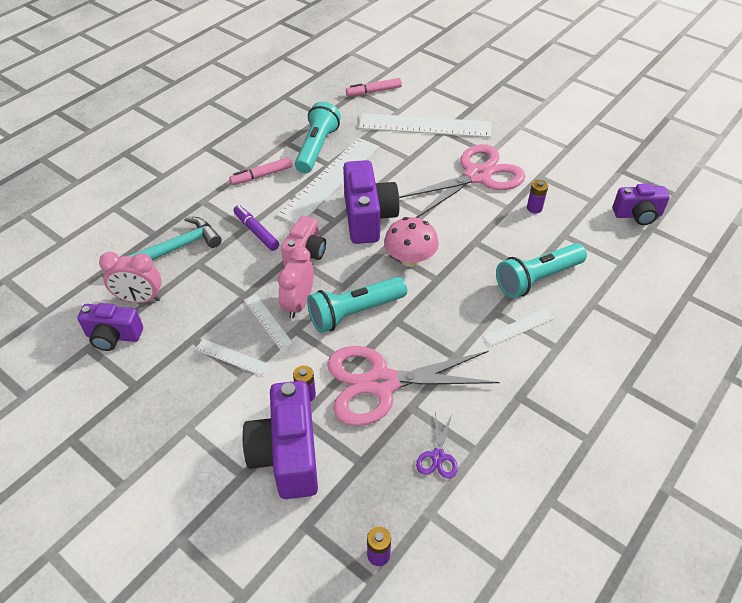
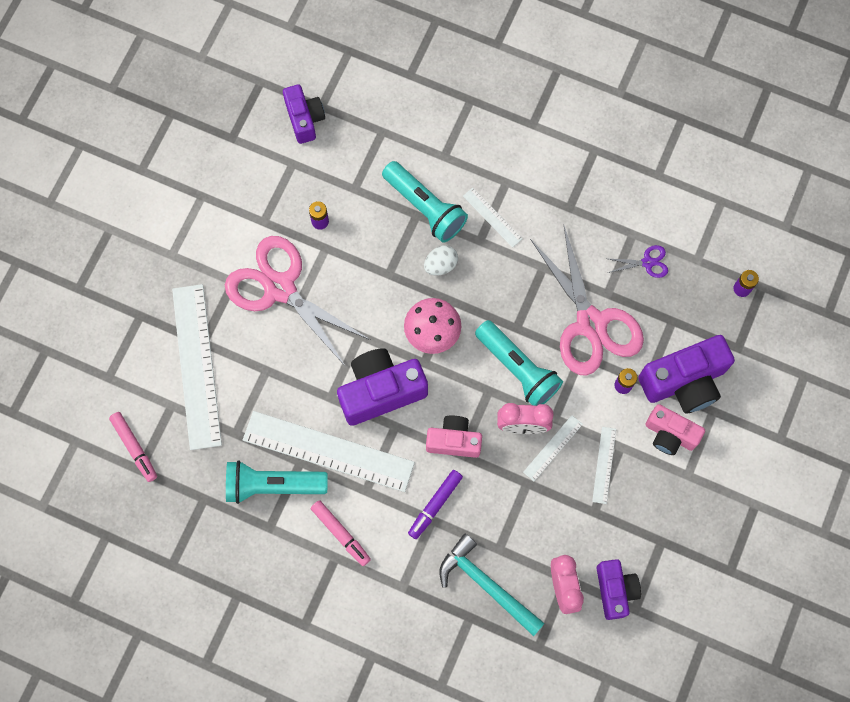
camera: 105 degrees left, 25 degrees up
(236, 423) = (670, 434): none -> pink camera
(475, 278) = (440, 265): none -> white egg

